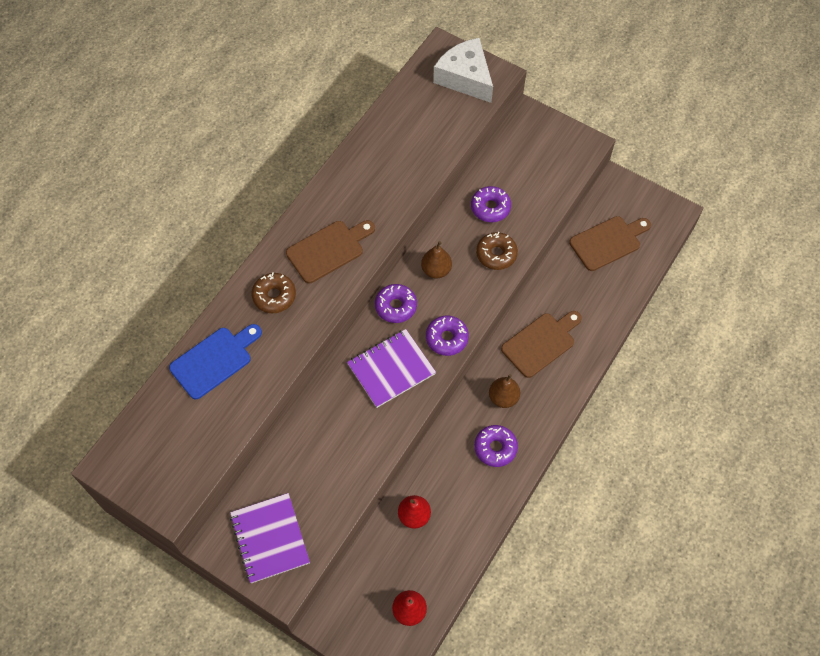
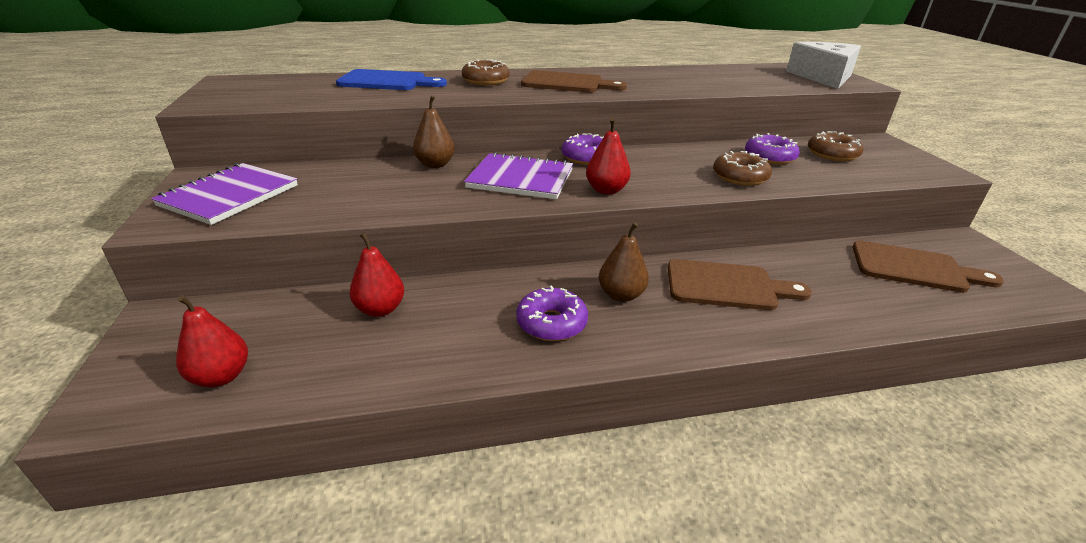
camera: 45 degrees right, 30 degrees down
(436, 270) = (659, 160): brown pear -> brown pear (435, 164)
(447, 338) = (606, 190): purple donut -> red pear
(519, 169) = (832, 154): none -> brown donut

